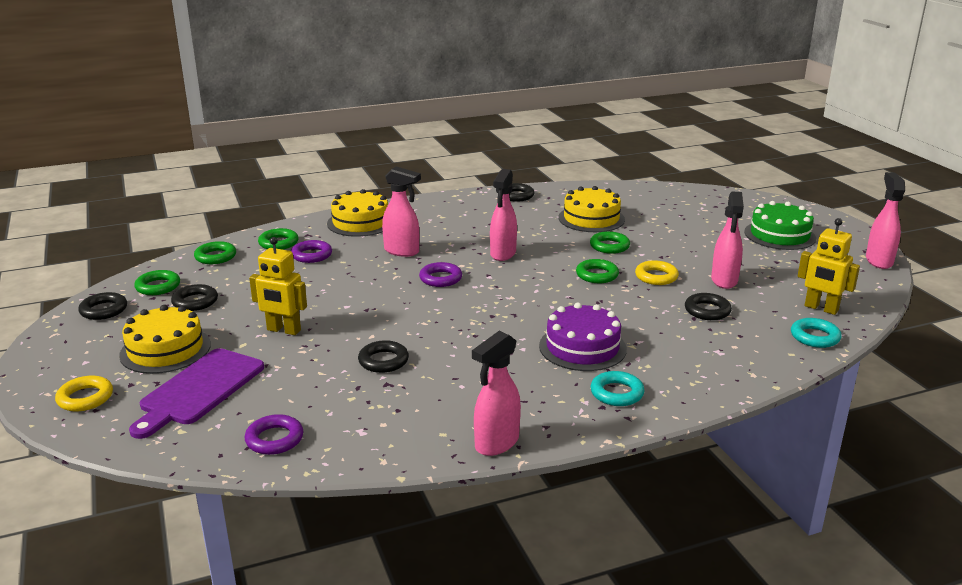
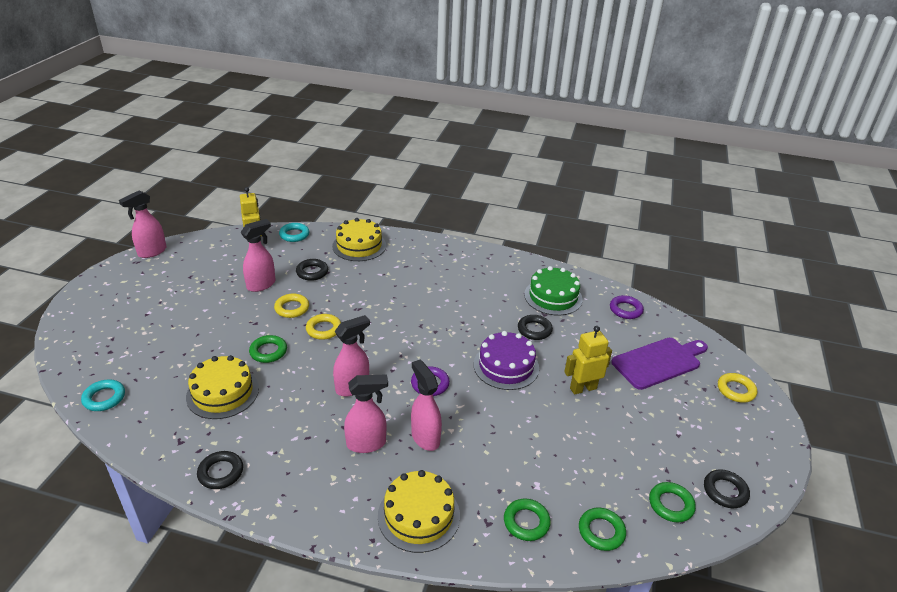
camera: 145 degrees left, 10 degrees up
(165, 349) = (676, 411): yellow cake -> yellow cake (359, 246)
(195, 302) = (641, 460): black ring -> none
(283, 330) = (583, 388): yellow robot -> yellow robot turned 75 degrees counterclockwise
(311, 255) = (507, 478): purple ring -> none
(496, 443) = (519, 261): pink spray bottle -> pink spray bottle (367, 444)
(582, 347) = (414, 285): purple cake -> purple cake (506, 366)
(597, 275) = (324, 329): green ring -> yellow ring
(617, 393) = (435, 256): turquoise ring -> turquoise ring (104, 398)
(779, 235) = (147, 299): green cake -> green cake (553, 297)

